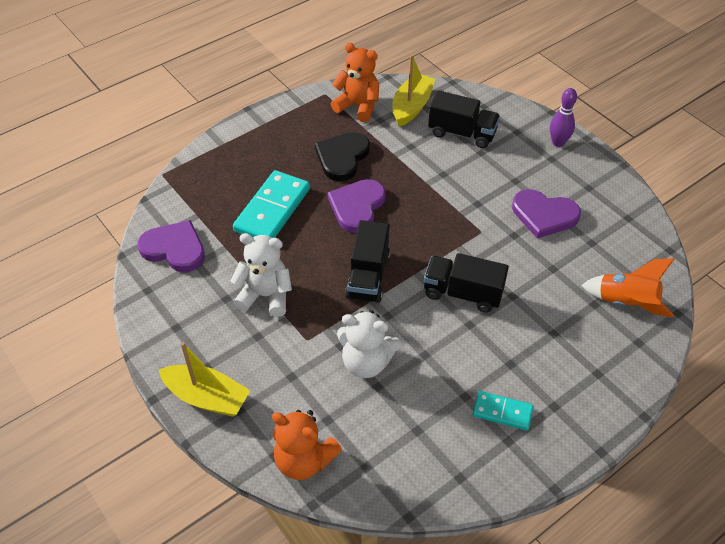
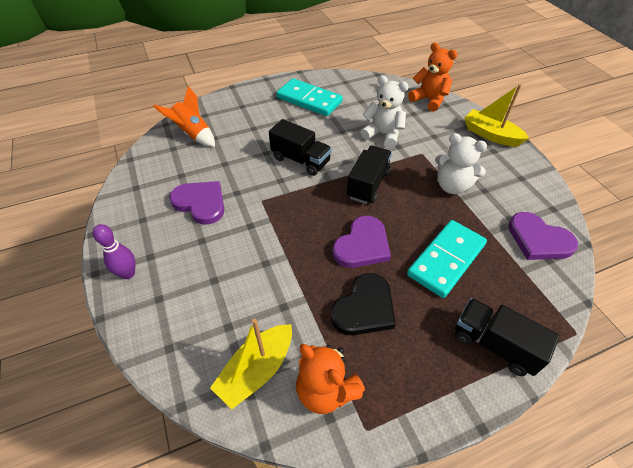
camera: 165 degrees left, 0 degrees up
(462, 133) = (219, 311): black truck -> black truck (494, 344)
(502, 412) = (309, 100): turquoise domino -> turquoise domino, size x1.80

